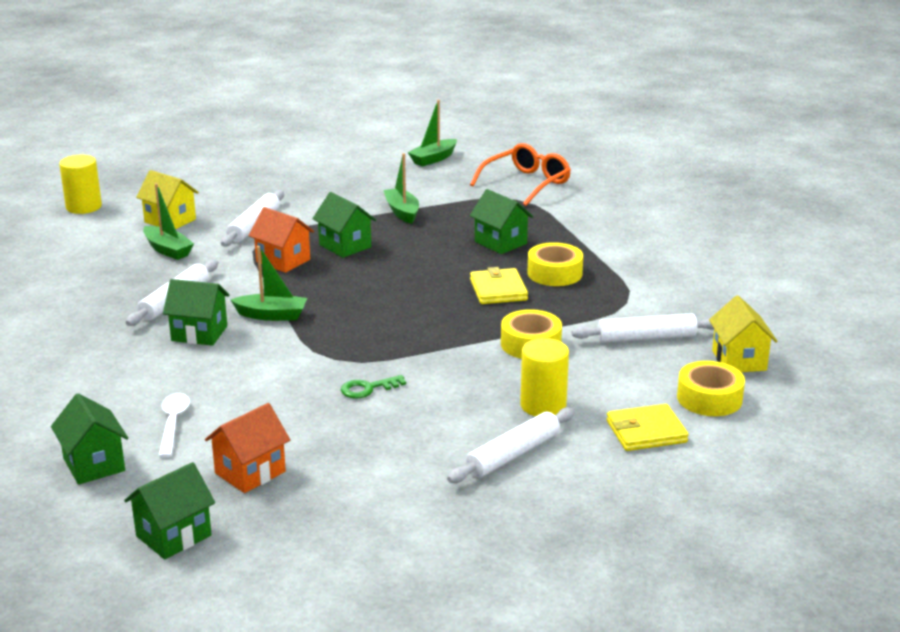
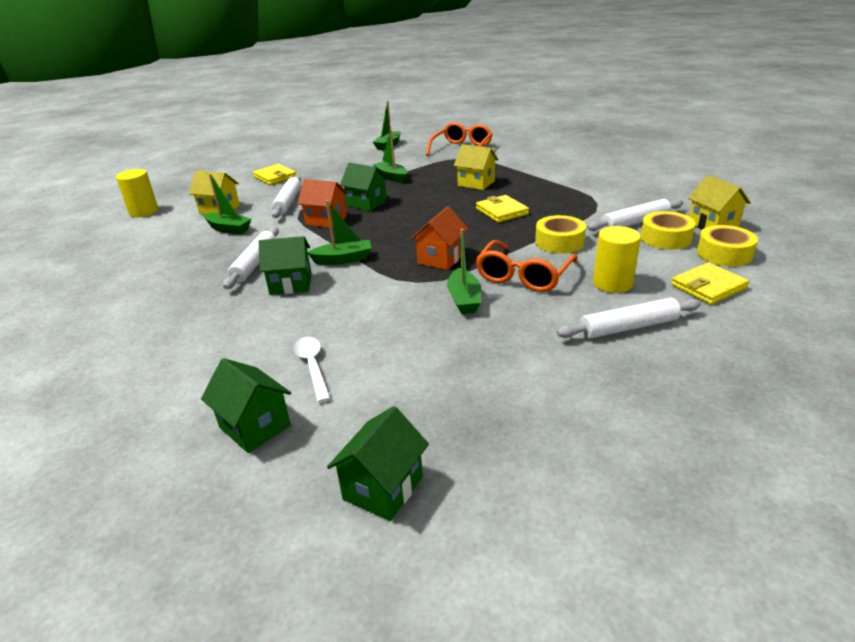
camera: 15 degrees left, 5 degrees up
(250, 472) = (416, 397): orange house -> orange house (440, 259)
(259, 184) = (275, 177): none -> yellow wallet
(368, 388) = (464, 299): green key -> green boat
(453, 376) = (523, 276): none -> orange glasses
(500, 243) = (476, 183): green house -> yellow house
(513, 454) = (628, 327): white rolling pin -> white rolling pin turned 45 degrees clockwise
(554, 273) = (530, 195): yellow tape -> yellow tape (665, 238)

